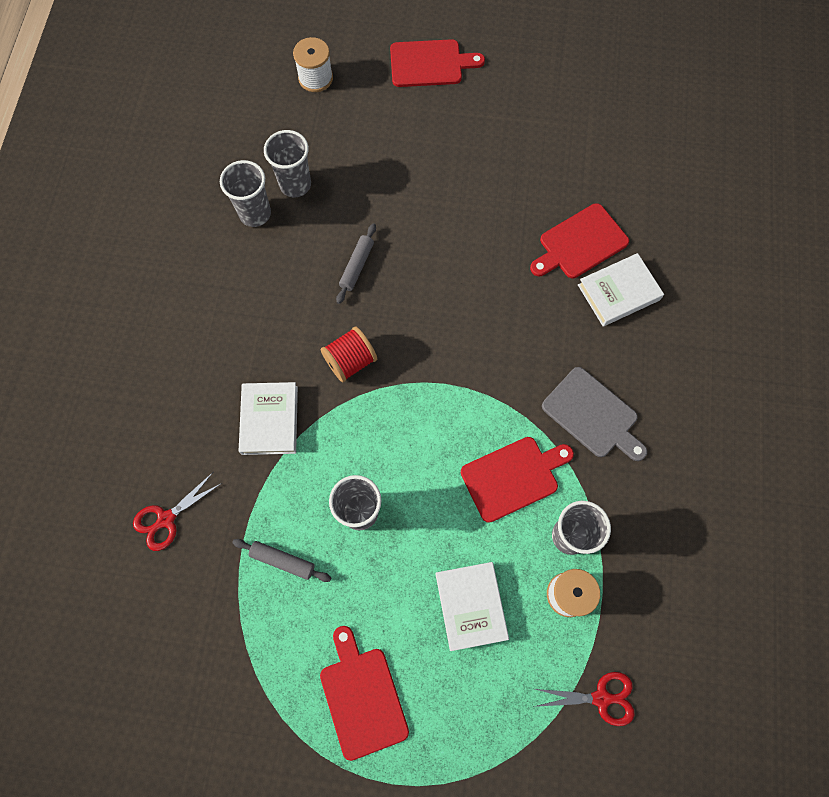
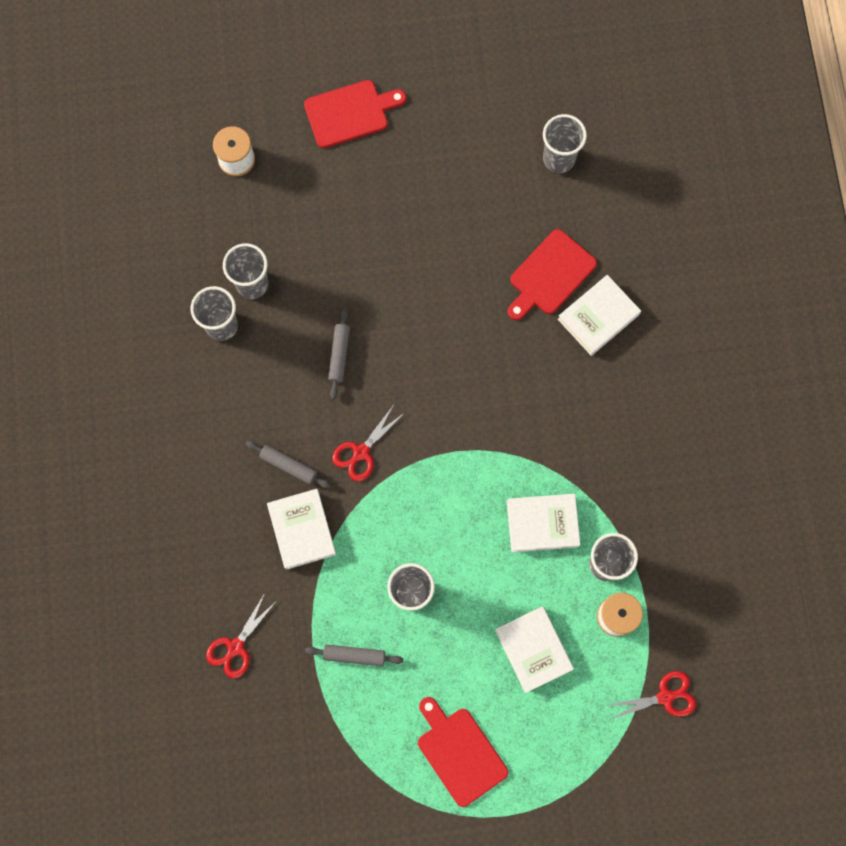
camera: 15 degrees left, 5 degrees up
(276, 355) = (288, 466): none -> grey rolling pin
(350, 361) = (361, 452): red spool -> red scissors
(513, 477) = (542, 523): red cutting board -> white book
(592, 415) = (601, 446): grey cutting board -> none
(613, 144) = (558, 159): none -> grey cup

